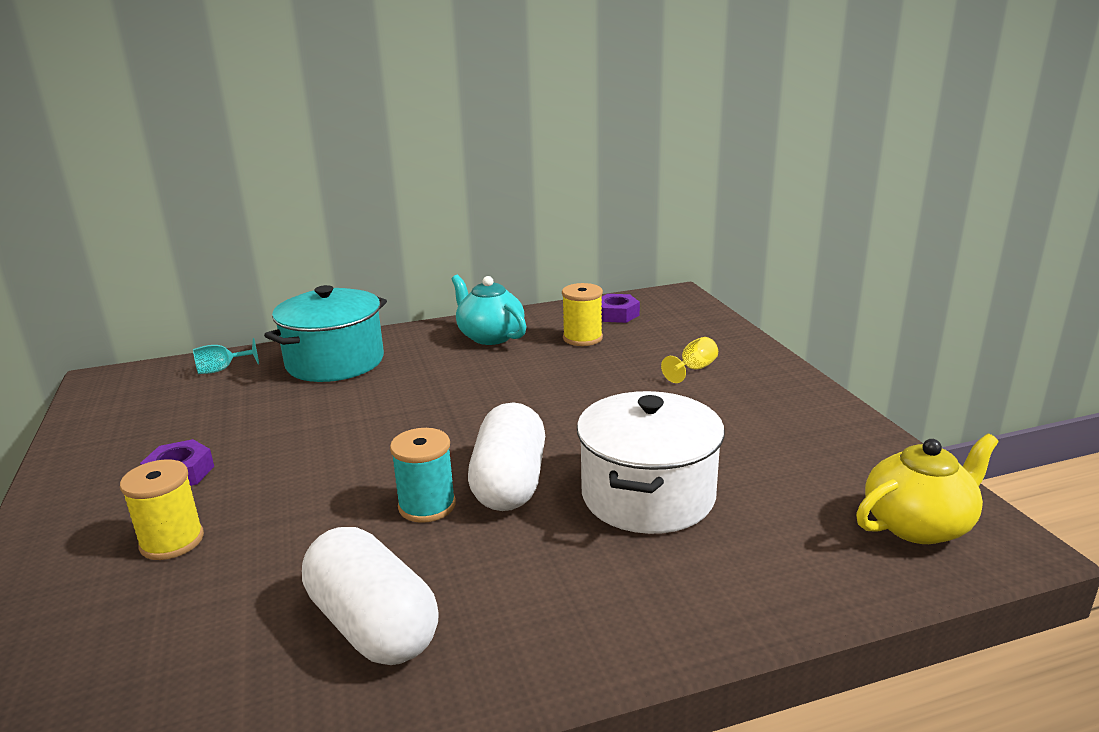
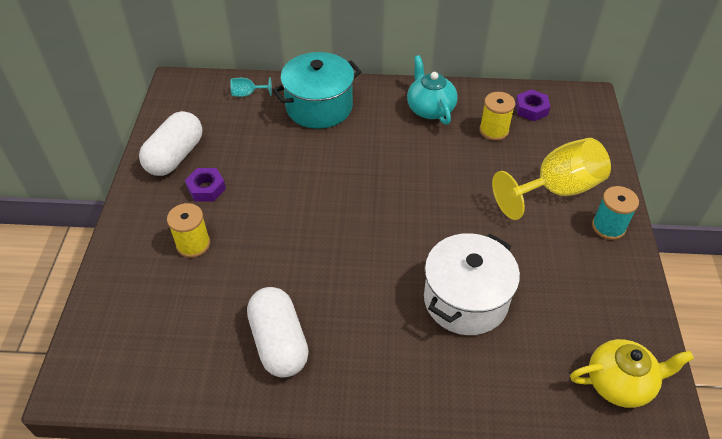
camera: 20 degrees right, 25 degrees up
(427, 506) = (334, 263): turquoise spool -> turquoise spool (608, 227)
(509, 483) = (388, 260): white capsule -> white capsule (175, 156)
(693, 369) = (556, 190): yellow goblet -> yellow goblet, size x2.38

